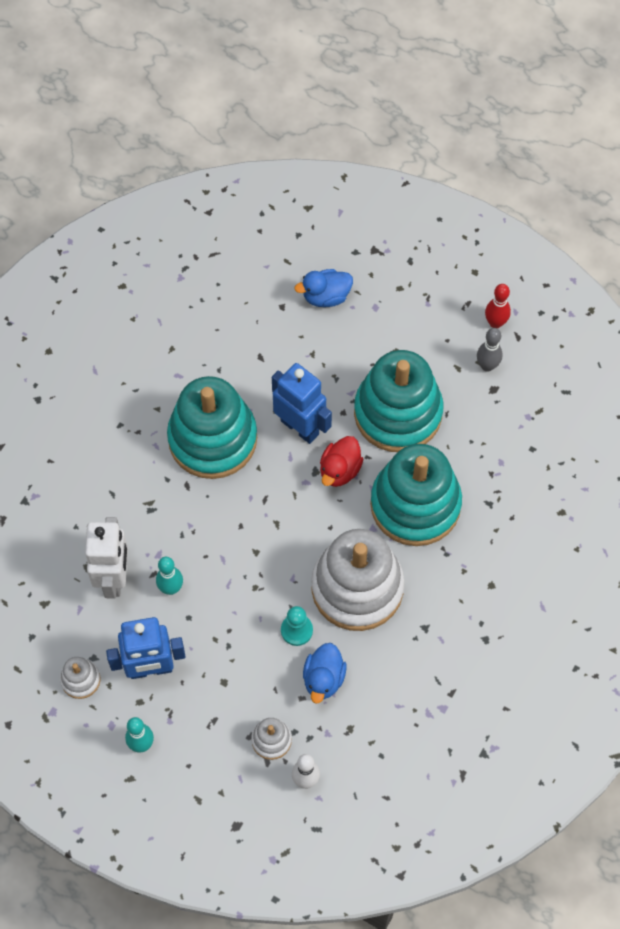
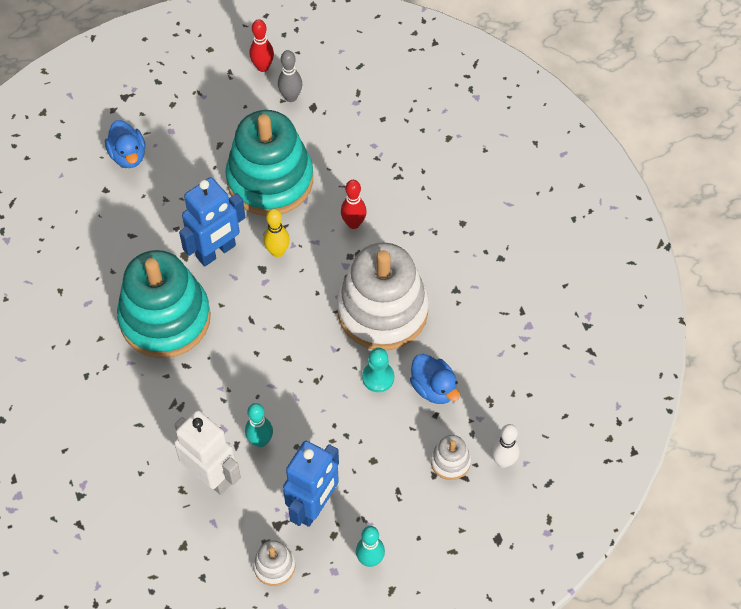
camera: 50 degrees left, 5 degrees down
(300, 427) = (216, 252): blue robot -> blue robot turned 150 degrees clockwise
(326, 296) = (128, 155): blue duck -> blue duck turned 45 degrees counterclockwise
(340, 470) = (277, 251): red duck -> yellow bowling pin
(415, 504) = (353, 223): turquoise stacking toy -> red bowling pin

